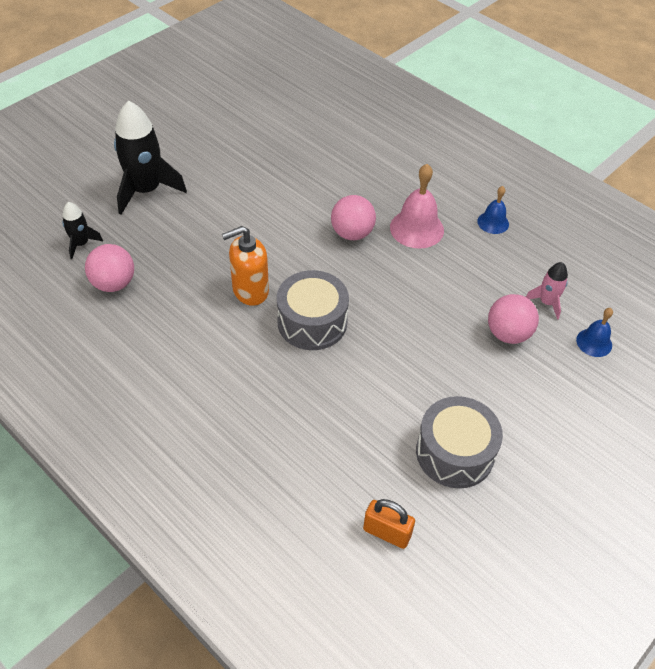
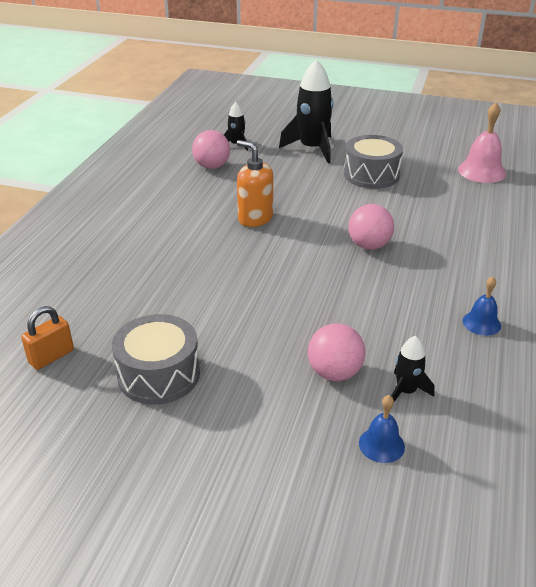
camera: 65 degrees right, 15 degrees down
(312, 322) = (248, 255): grey drum -> grey drum (371, 175)
(387, 533) = (51, 357): orange padlock -> orange padlock turned 45 degrees clockwise
(416, 228) = (416, 278): pink bell -> pink bell (481, 171)
(547, 302) = (406, 391): pink rocket -> black rocket

